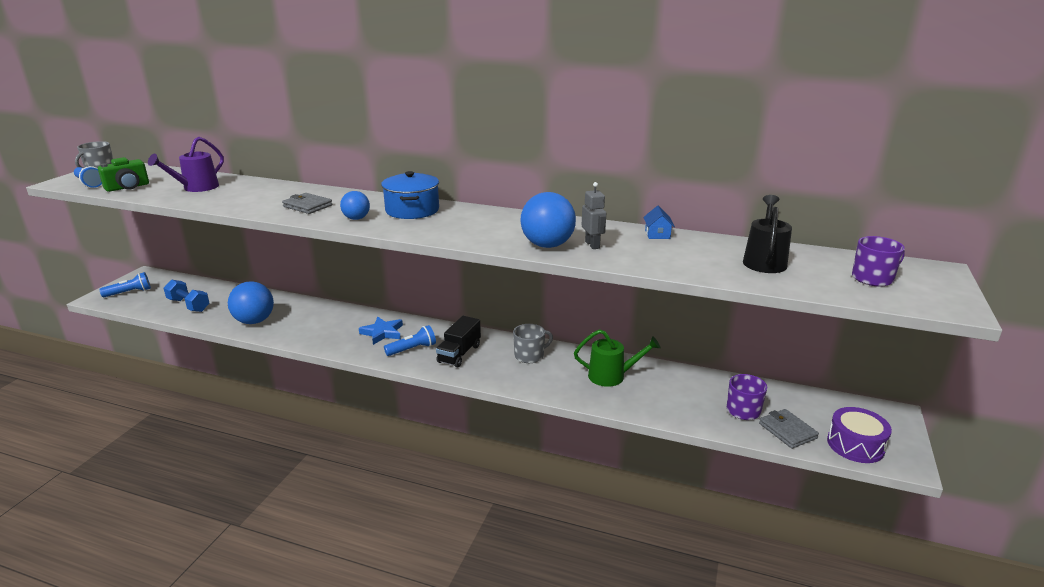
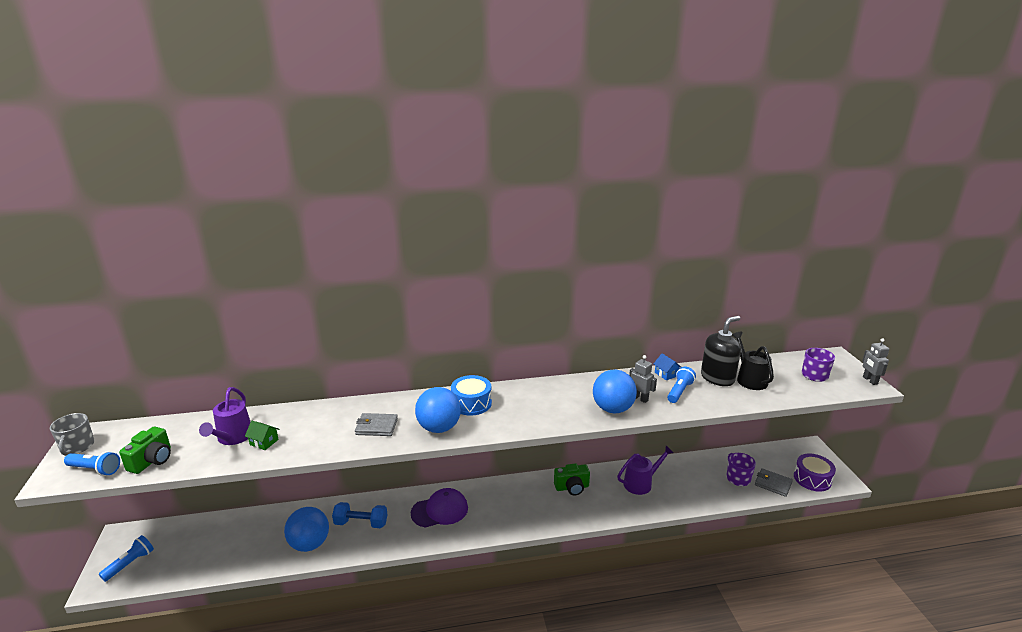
camera: 30 degrees left, 0 degrees up
(188, 305) = (219, 553): blue dumbbell -> blue dumbbell (361, 523)
(212, 195) = (264, 442): none -> green house
(356, 218) = (439, 428): blue ball -> blue ball, size x1.74
(382, 333) = (440, 510): blue star -> purple cap
(412, 210) = (471, 403): blue pot -> blue drum
(412, 349) = (480, 517): blue flashlight -> blue flashlight (679, 391)
(459, 354) = (520, 506): black truck -> none
(530, 356) = (572, 487): grey mug -> green camera
(612, 376) = (641, 483): green watering can -> purple watering can
(720, 251) = (717, 378): none -> black soap dispenser
(961, 302) = (870, 380): none -> grey robot

